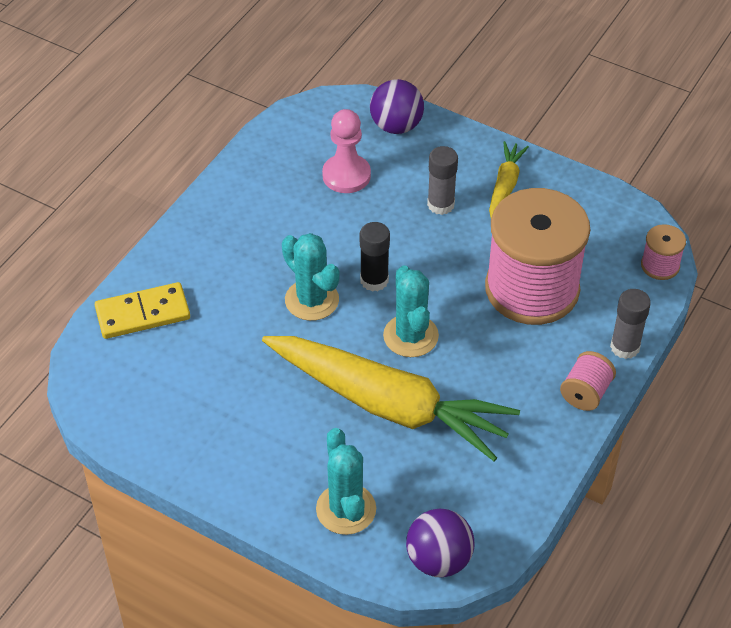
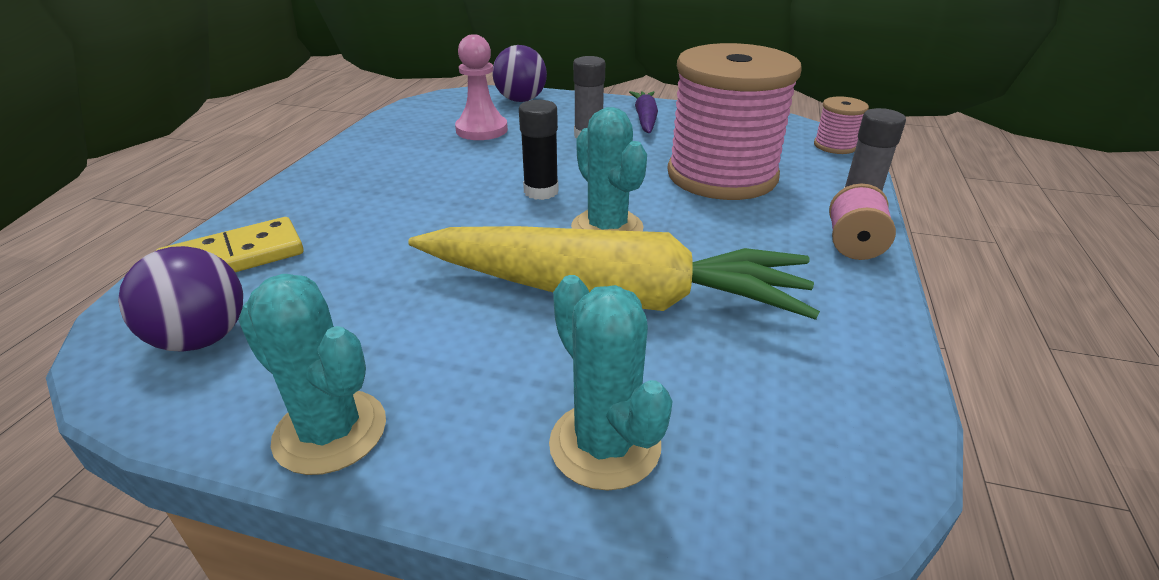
camera: 15 degrees left, 15 degrees down
(312, 300) = (469, 216): turquoise cactus -> turquoise cactus (330, 431)
(439, 560) = (813, 496): purple ball -> purple ball (202, 339)
(505, 186) = (645, 119): yellow carrot -> purple carrot

